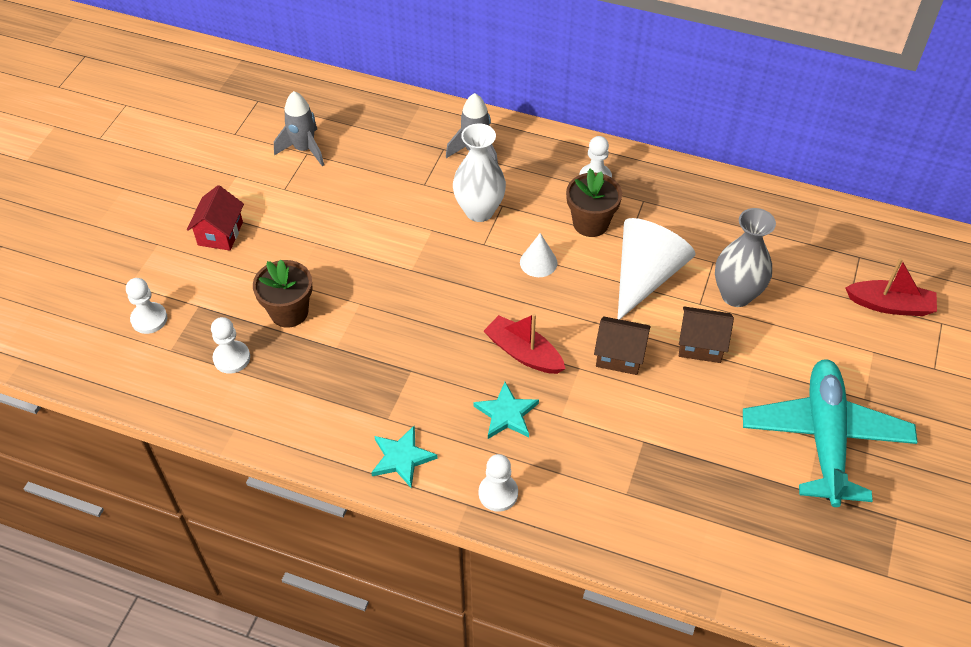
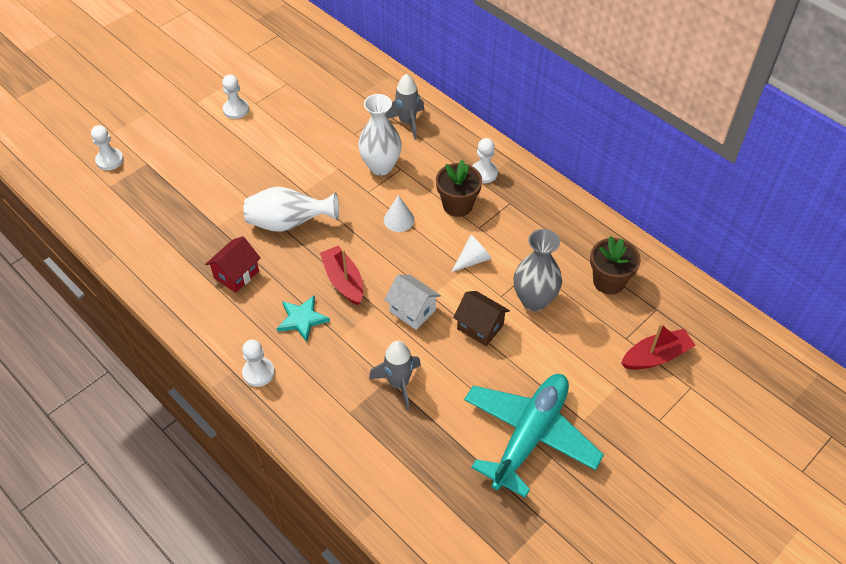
camera: 25 degrees right, 0 degrees up
(220, 233) = (192, 119): red house -> red house (236, 274)
(232, 358) = (144, 207): white pawn -> white pawn (236, 110)
(289, 312) = (202, 189): brown flower pot -> brown flower pot (609, 281)
(304, 149) = (287, 80): grey rocket -> grey rocket (399, 384)
(402, 458) = (210, 320): turquoise star -> none
(418, 312) = (289, 223): none -> white vase
(619, 356) = (412, 311): brown house -> white house
(645, 276) = (473, 259): white cone -> white cone, size x0.49
(890, 305) = (655, 356): red boat -> red boat turned 60 degrees counterclockwise

